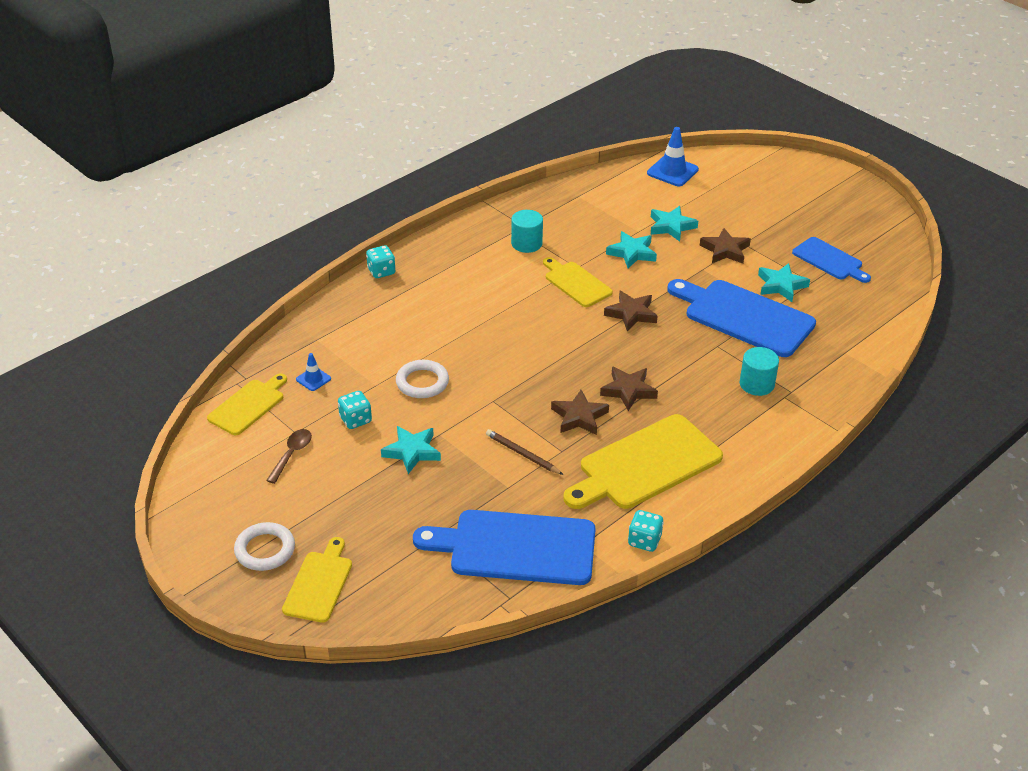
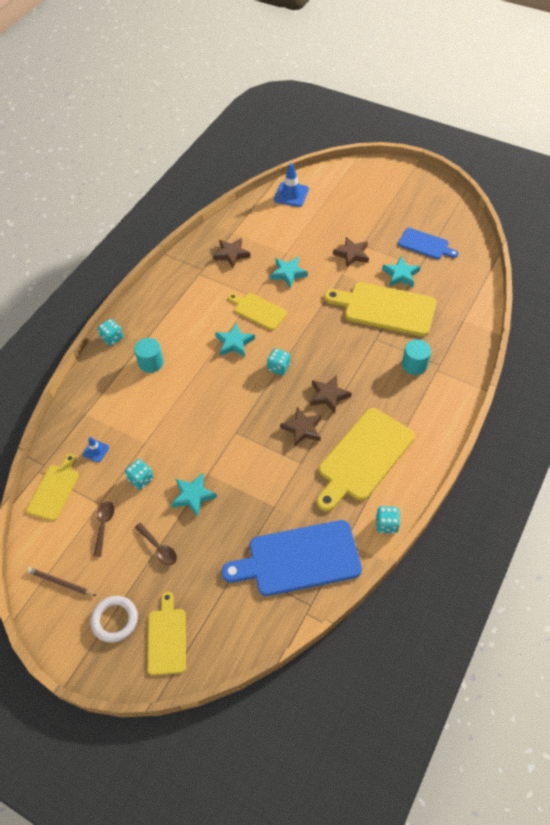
camera: 15 degrees left, 15 degrees up
(347, 493) = (158, 548): none -> brown spoon
(422, 382) = (178, 430): white ring -> none
(522, 454) = (274, 474): brown pencil -> brown pencil (61, 583)
(526, 243) = (210, 284): turquoise cylinder -> turquoise cylinder (151, 363)
(576, 347) = (278, 367): none -> turquoise dice
(631, 314) = (307, 327): brown star -> brown star (231, 254)
(671, 226) = (307, 243): turquoise star -> turquoise star (234, 343)
(744, 316) = (385, 308): blue cutting board -> yellow cutting board

